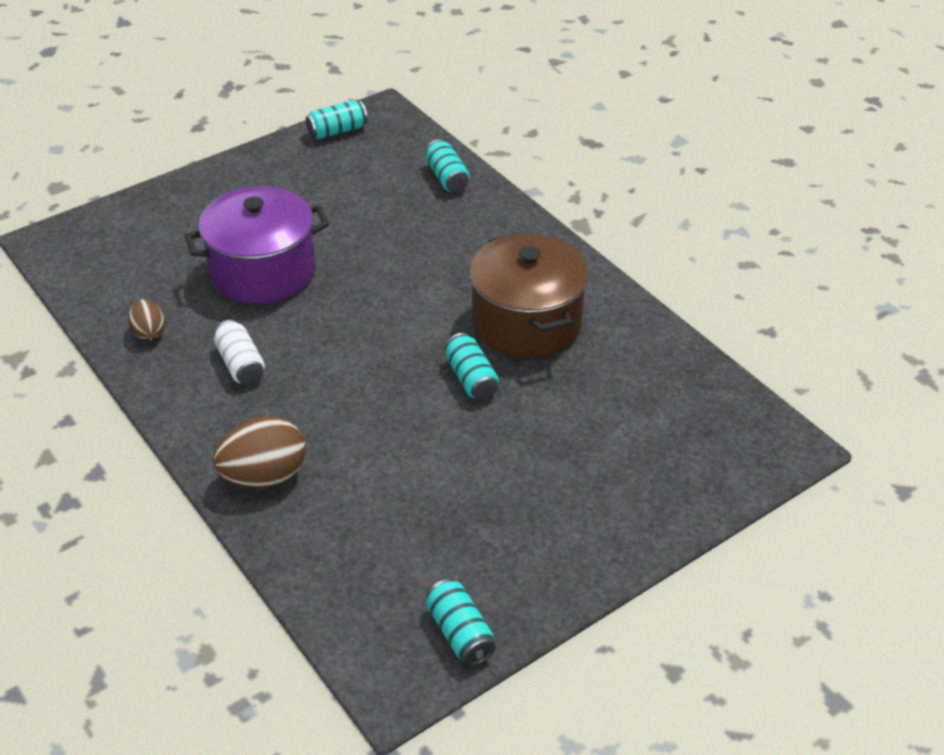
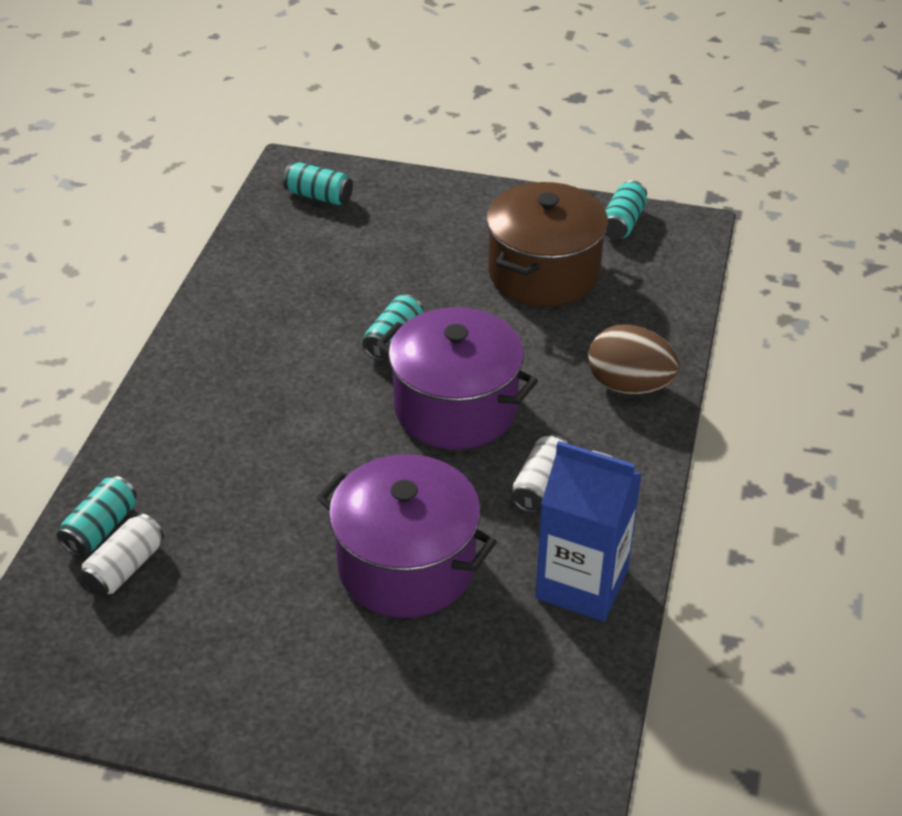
camera: 130 degrees left, 0 degrees up
(149, 332) = (582, 584): brown egg -> blue carton
(337, 131) = (79, 695): turquoise can -> turquoise can (319, 196)
(361, 368) = (455, 408): none -> purple pot
(404, 174) = (125, 568): none -> white can
(527, 322) = (288, 346): brown pot -> brown pot (543, 273)

